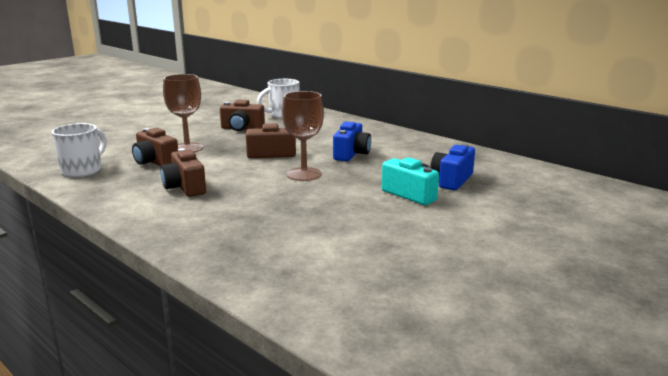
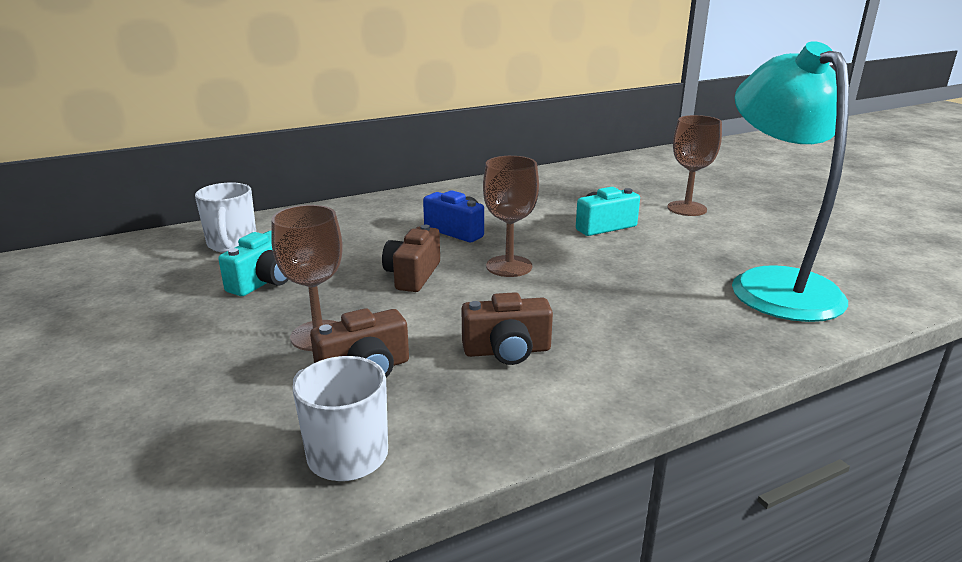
camera: 70 degrees left, 5 degrees up
(242, 128) = (264, 281): brown camera -> turquoise camera
(344, 268) = (773, 284): none -> turquoise lamp
(451, 180) = (573, 204): blue camera -> none
(502, 224) = (687, 208): none -> brown goblet

